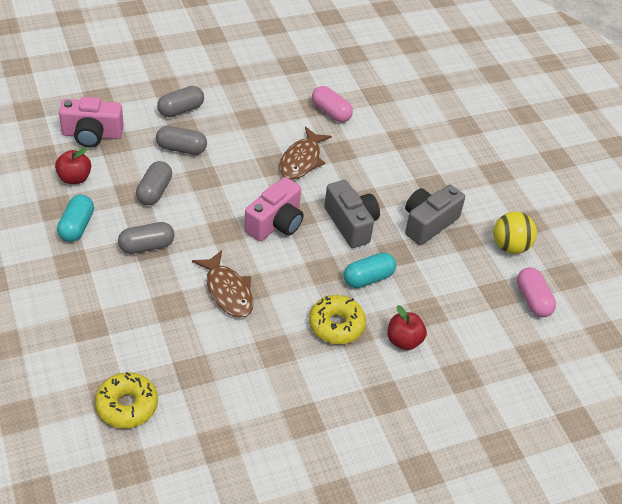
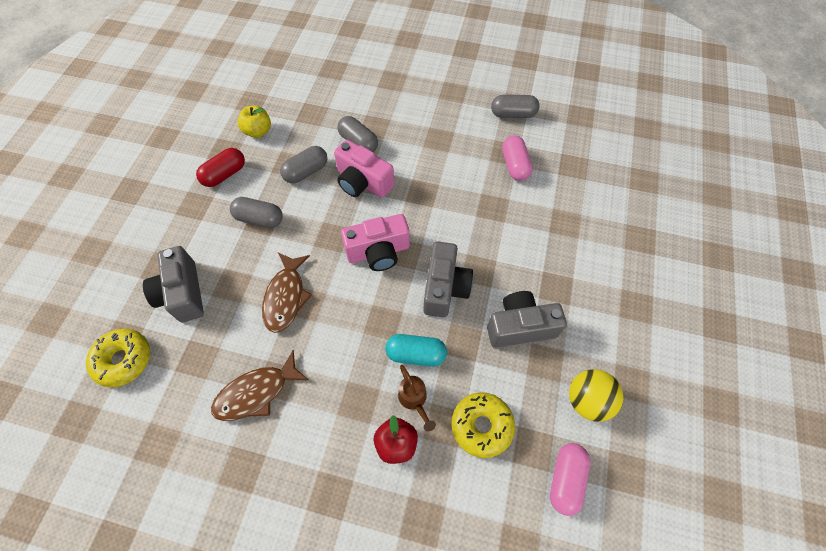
camera: 40 degrees right, 15 degrees up
(74, 178) = (258, 131): red apple -> yellow apple
(76, 226) = (224, 174): turquoise capsule -> red capsule
(92, 135) = (301, 99): pink camera -> pink camera (363, 182)
(131, 333) = (183, 293): none -> grey camera
(181, 110) = (387, 107): grey capsule -> grey capsule (513, 114)
(302, 160) = (450, 201): brown fish -> brown fish (256, 393)
(336, 325) = (348, 387): yellow donut -> yellow donut (481, 426)
(393, 307) = (414, 400): none -> brown watering can

